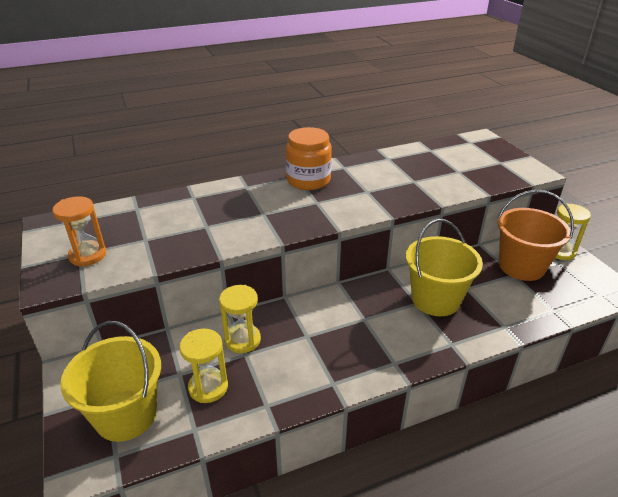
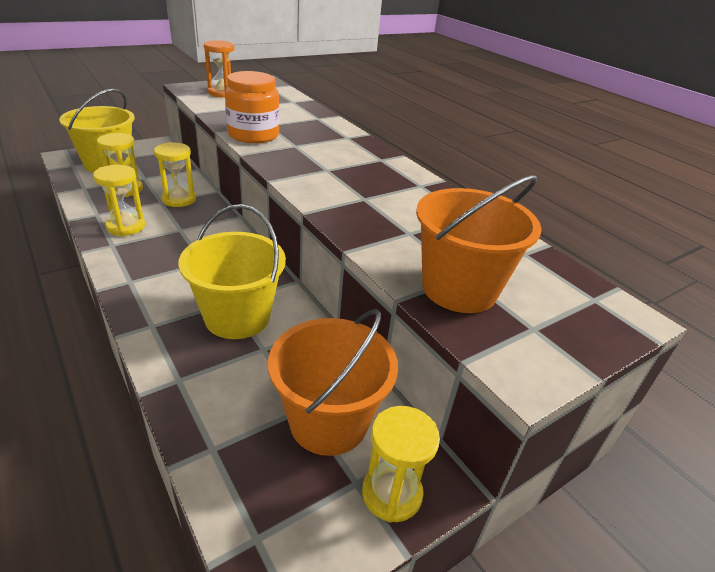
camera: 75 degrees right, 0 degrees up
(297, 377) = (126, 226): none -> yellow hourglass
(308, 180) = (375, 165): orange jar -> orange jar (253, 135)
(472, 175) = (459, 289): none -> orange bucket

